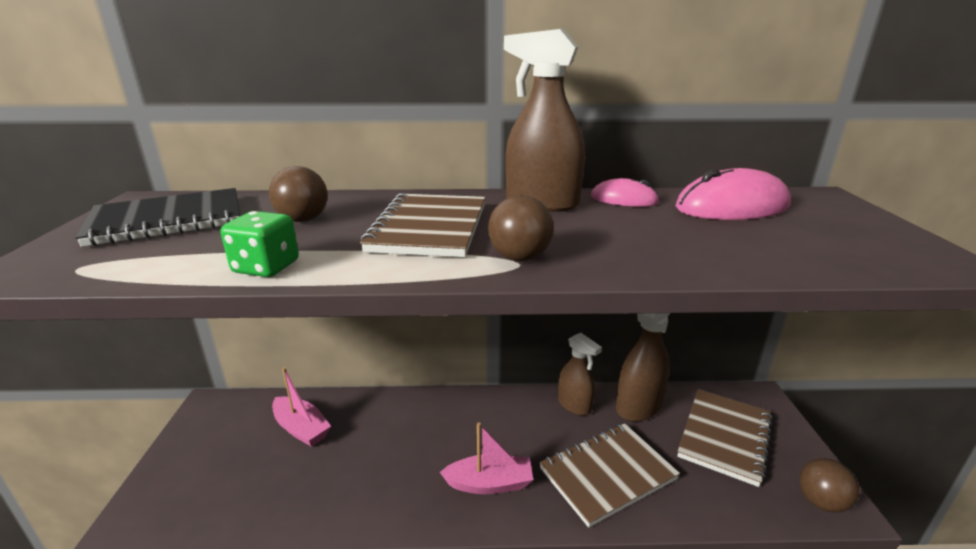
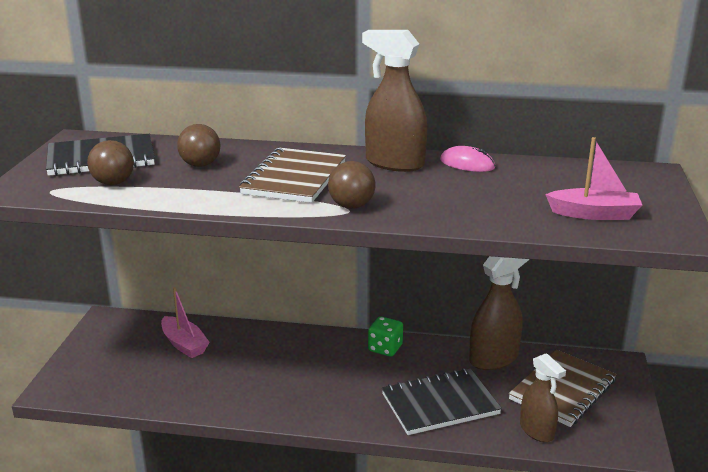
camera: 10 degrees right, 0 degrees up
(266, 267) = (173, 199): green dice -> green dice (385, 348)
(489, 483) = (336, 399): pink boat -> pink boat (594, 214)
(574, 405) = (432, 352): brown spray bottle -> brown spray bottle (537, 431)
(607, 474) = (440, 404): brown notebook -> black notebook
(732, 207) = (555, 177): pink mouse -> none
(821, 502) = (620, 443): brown ball -> brown ball (113, 183)

